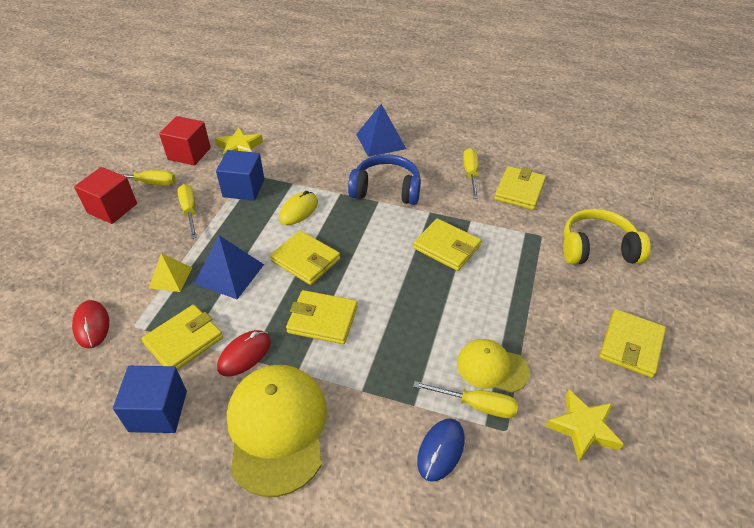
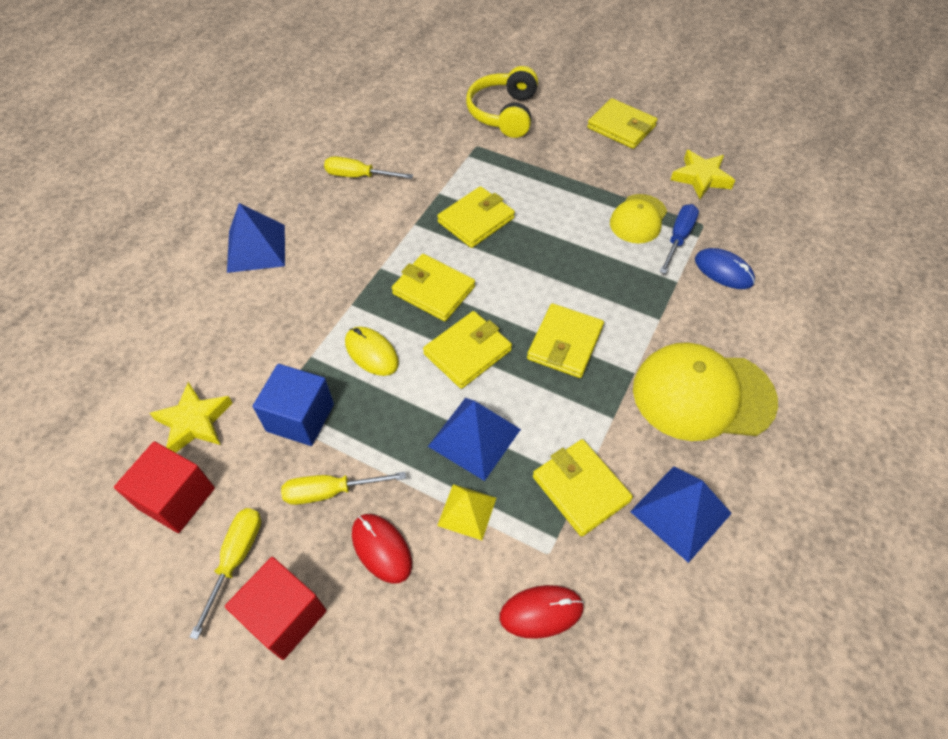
camera: 80 degrees left, 10 degrees up
(158, 411) = (680, 512): blue cube -> blue pyramid
(244, 354) = (607, 422): red mouse -> red mouse (381, 549)
(386, 190) = (360, 257): blue headphones -> none
(476, 405) = (678, 238): yellow screwdriver -> blue screwdriver
(519, 190) = (402, 144): yellow wallet -> yellow wallet (433, 290)

